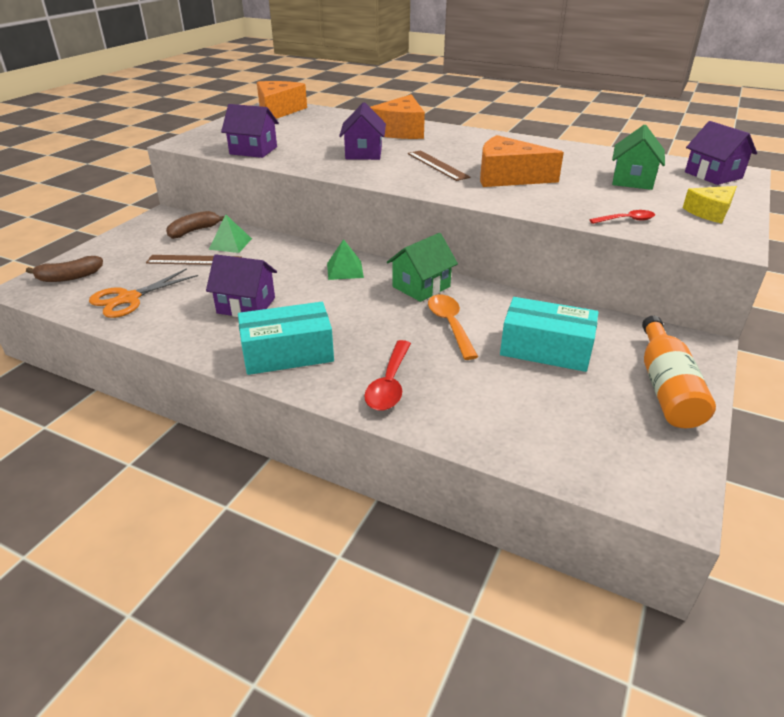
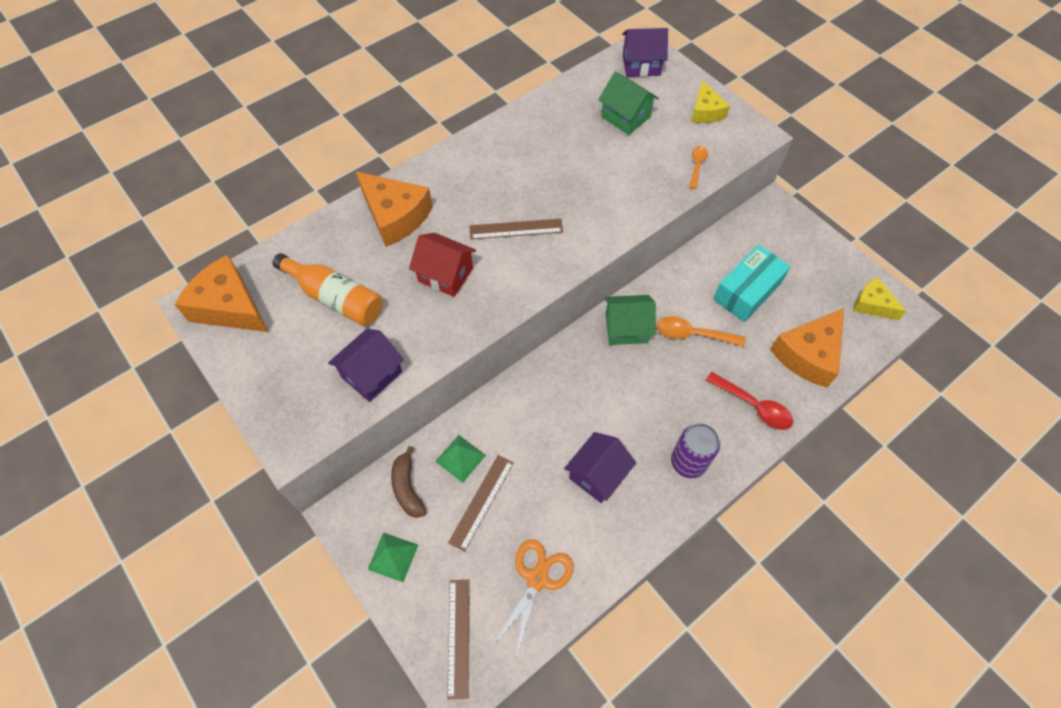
camera: 65 degrees left, 25 degrees up
(69, 277) = (458, 637): brown banana -> brown ruler
(129, 299) = (537, 579): orange scissors -> orange scissors turned 135 degrees counterclockwise
(288, 353) = (688, 462): turquoise box -> purple can
(345, 270) = (569, 374): green pyramid -> green pyramid (393, 557)
(363, 153) = (445, 275): purple house -> red house
(421, 287) = (626, 328): green house -> green house turned 75 degrees counterclockwise
(508, 177) = (574, 192): orange cheese -> orange cheese (808, 354)
(626, 220) = (697, 166): red spoon -> orange spoon
(644, 461) = (872, 304): none -> yellow cheese
(666, 387) = (811, 251): orange bottle -> orange bottle (335, 298)

